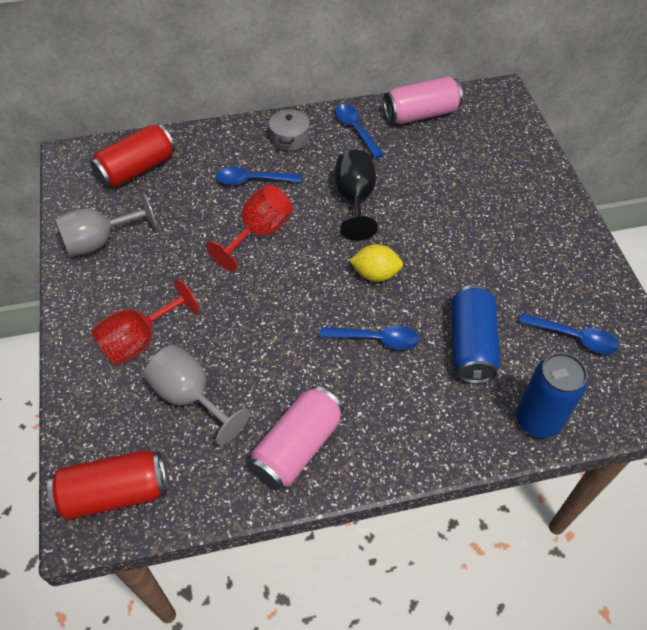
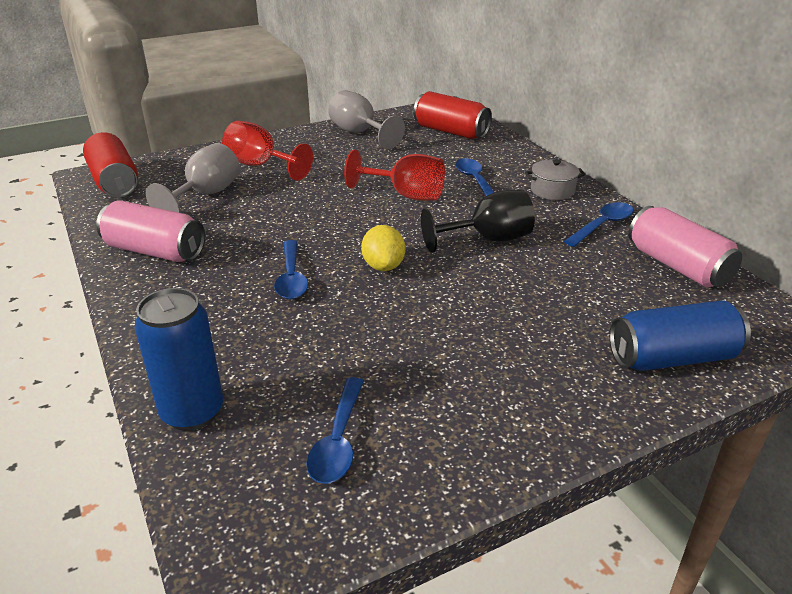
camera: 75 degrees right, 20 degrees down
(471, 345) = (301, 345): blue can -> blue can (672, 358)

